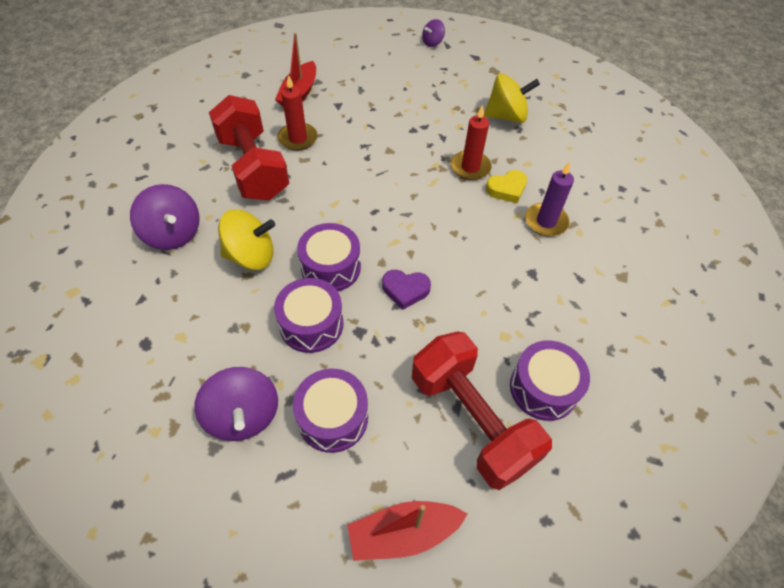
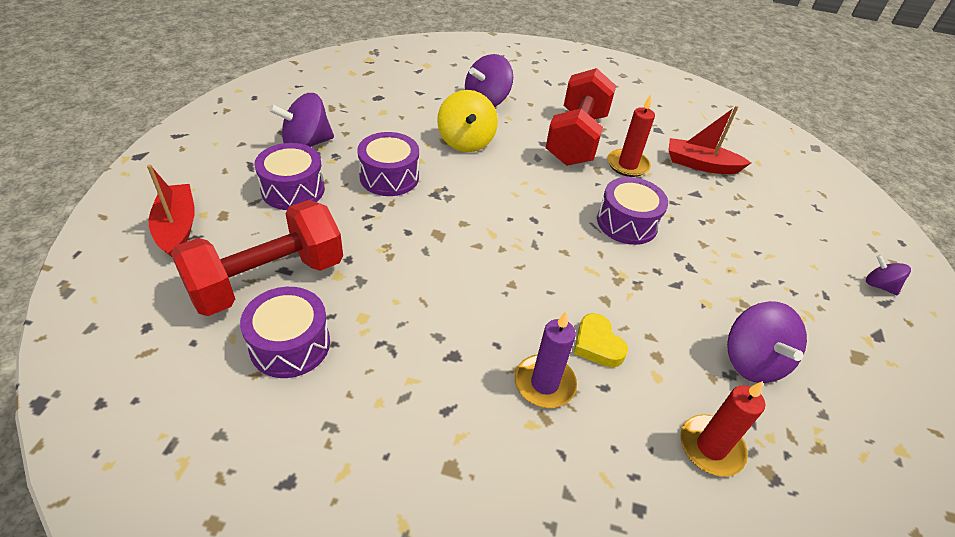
camera: 85 degrees right, 10 degrees down
(253, 167) = (576, 139): red dumbbell -> red dumbbell turned 45 degrees counterclockwise
(331, 267) = (454, 188): purple drum -> purple drum (627, 223)
(405, 290) = (427, 239): purple heart -> none
(470, 167) = (628, 308): red candle -> red candle (711, 447)
(506, 116) = (752, 361): yellow spinning top -> purple spinning top

